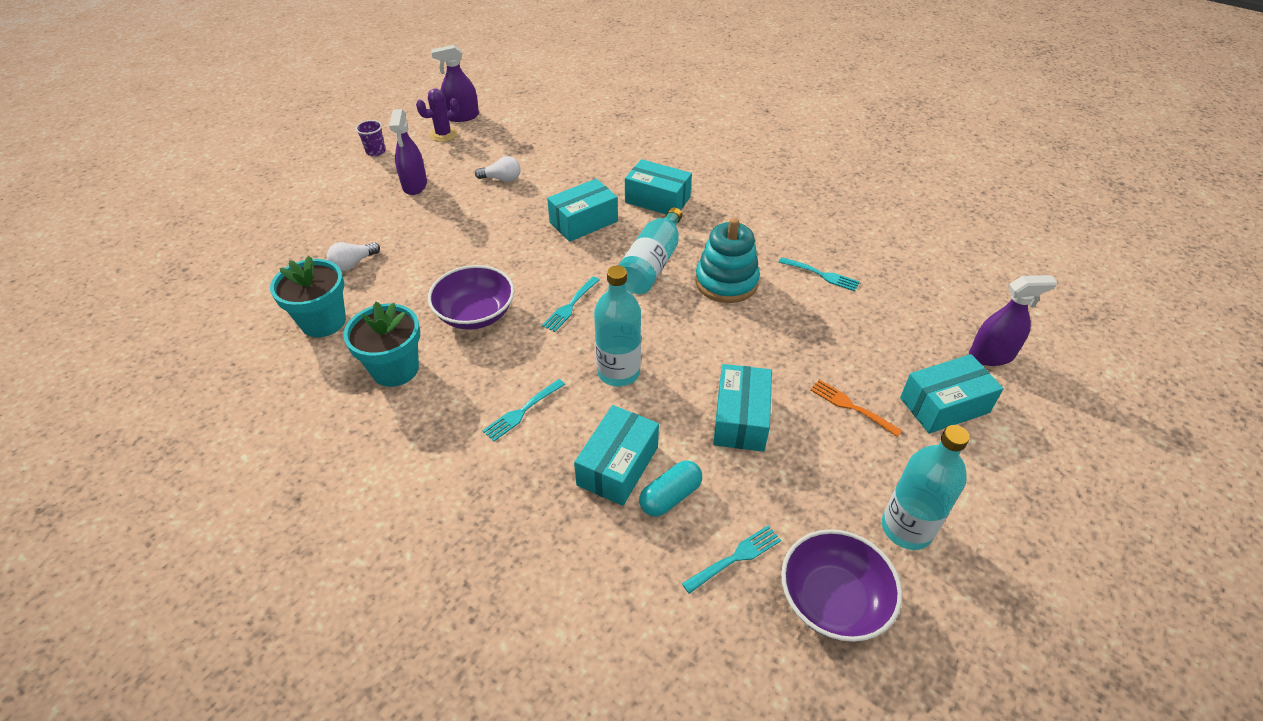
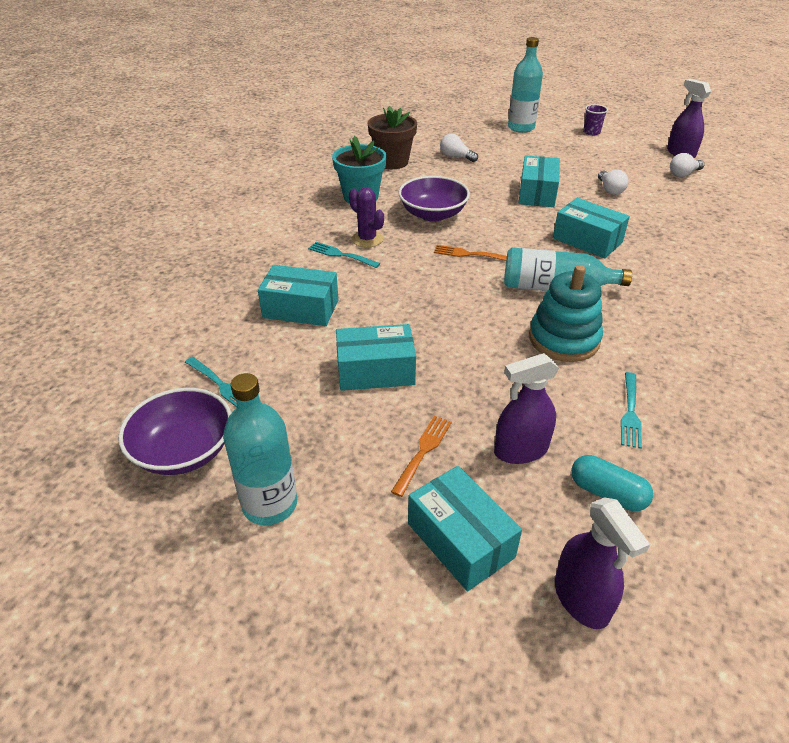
camera: 75 degrees right, 5 degrees down
(323, 321) = (392, 162): turquoise flower pot -> brown flower pot
(415, 185) = (564, 156): purple spray bottle -> purple spray bottle (521, 450)
(443, 134) = (644, 152): purple cactus -> purple cactus (367, 239)
(501, 129) = (683, 174): none -> white light bulb
(570, 306) = (469, 254): turquoise fork -> orange fork
(618, 372) = (402, 292): turquoise bottle -> turquoise bottle (521, 127)
(657, 200) = (661, 276): turquoise box -> turquoise box (537, 193)
(670, 496) = (276, 340): turquoise capsule -> turquoise capsule (607, 493)

